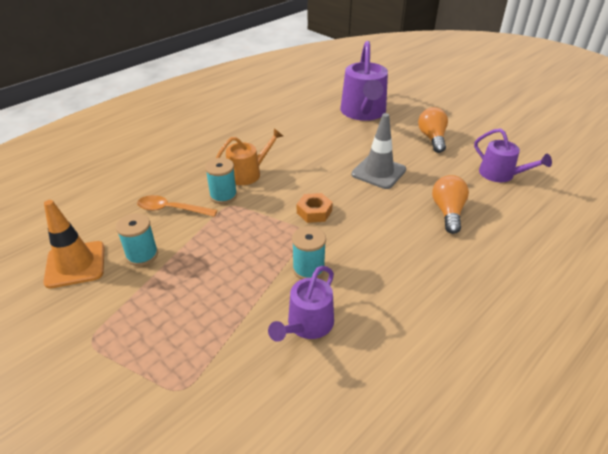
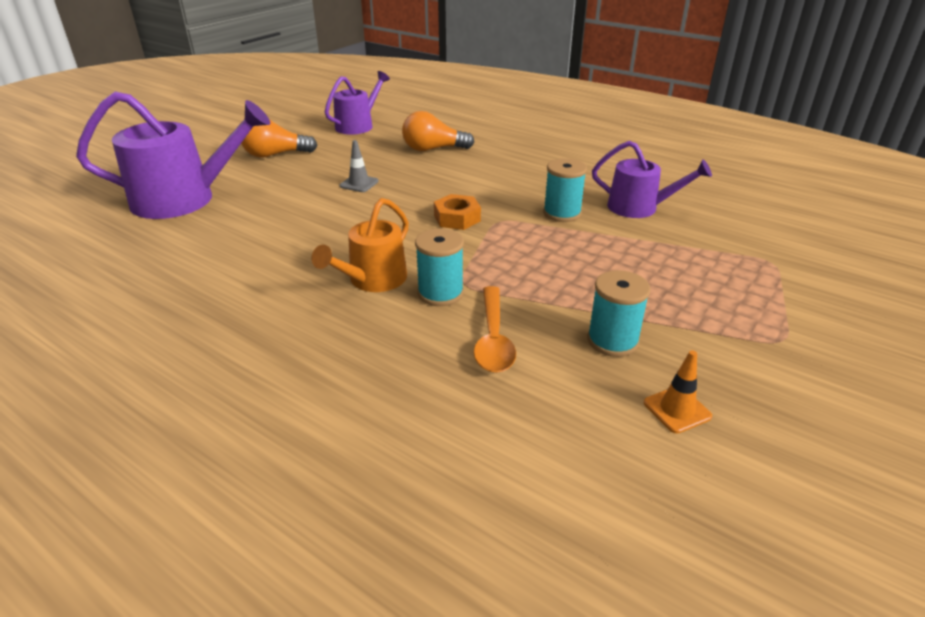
camera: 100 degrees left, 5 degrees down
(75, 264) = (677, 409): orange traffic cone -> orange traffic cone, size x0.52
(248, 173) = (373, 280): orange watering can -> orange watering can turned 105 degrees counterclockwise
(378, 172) = (359, 184): grey traffic cone -> grey traffic cone, size x0.52

